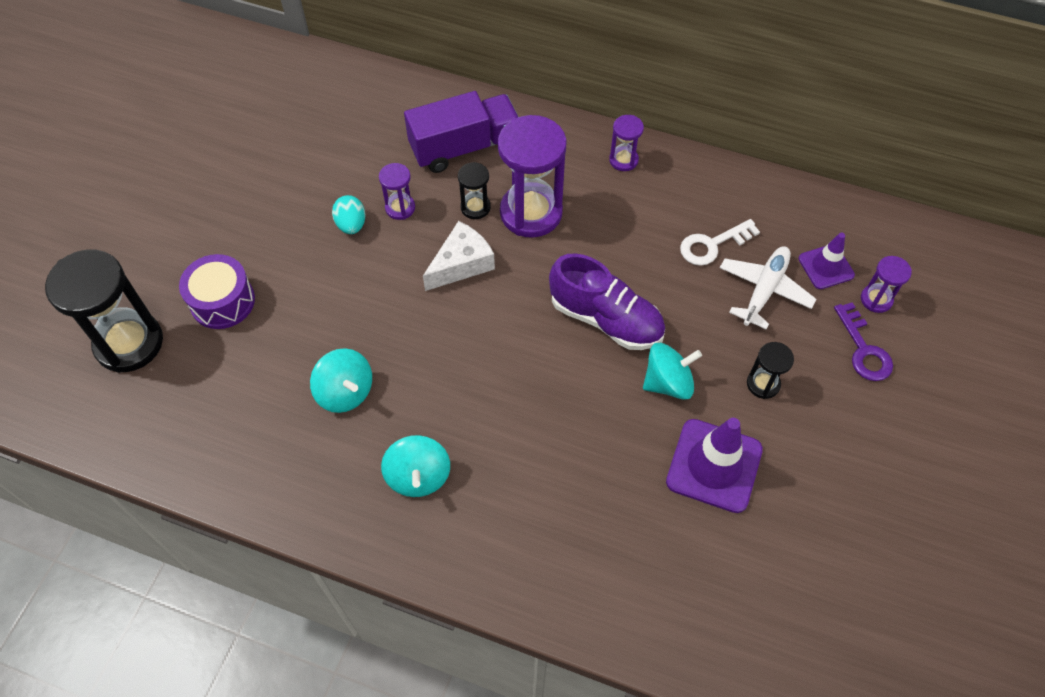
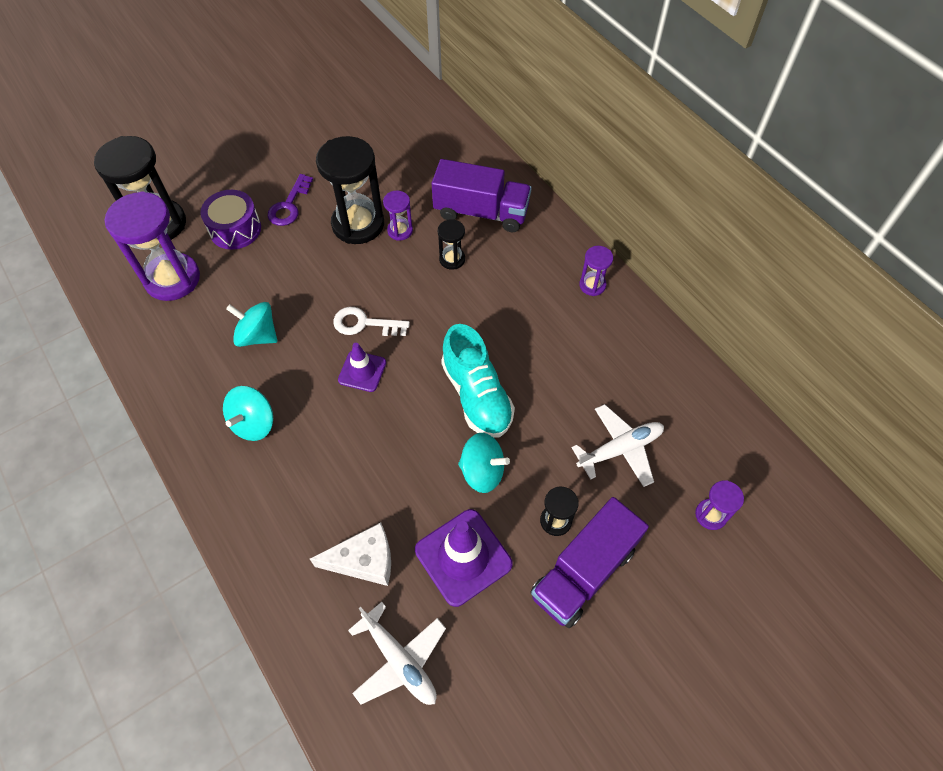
camera: 35 degrees right, 0 degrees up
(345, 392) = (257, 336): turquoise spinning top -> turquoise spinning top turned 120 degrees clockwise
(351, 225) = (358, 224): turquoise egg -> black hourglass
(461, 264) = (408, 294): white cheese -> white cheese (364, 560)
(531, 213) = (488, 285): purple hourglass -> purple hourglass (172, 279)
(606, 319) = (476, 395): purple shoe -> turquoise shoe
(712, 245) = (608, 389): white key -> white key (364, 324)
(736, 588) = (399, 660): none -> white plane
(819, 411) = (583, 572): none -> purple truck
(826, 267) = (689, 462): purple traffic cone -> purple traffic cone (362, 371)
(863, 349) = (664, 548): purple key -> purple key (289, 205)

